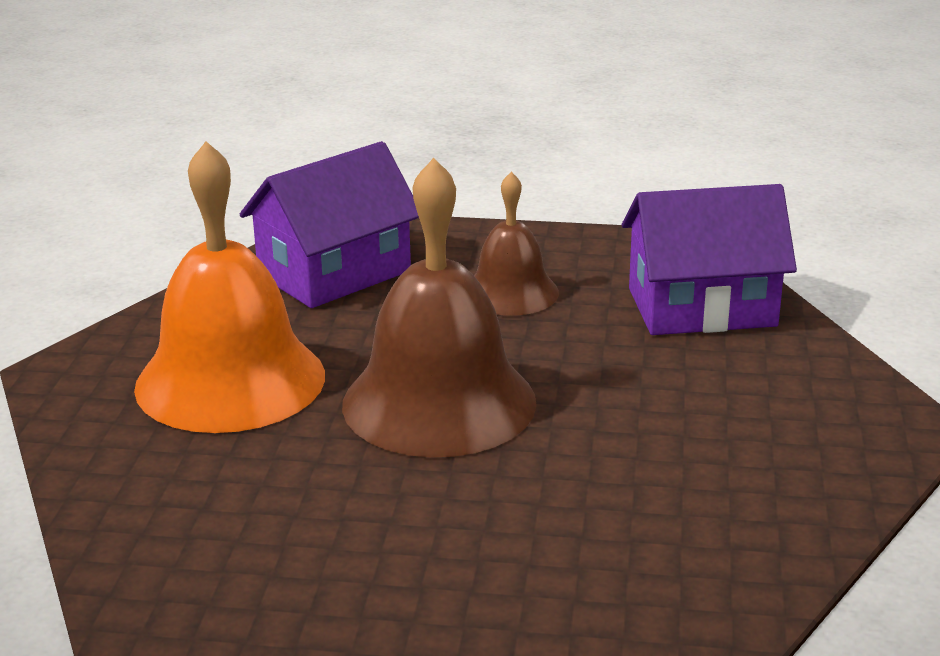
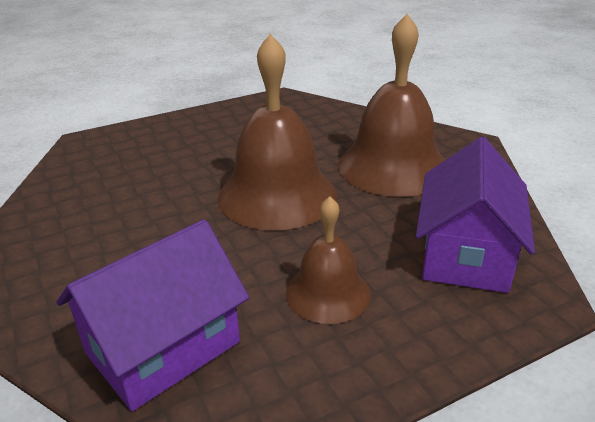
camera: 145 degrees right, 5 degrees up
(230, 381) = (393, 166): orange bell -> brown bell

